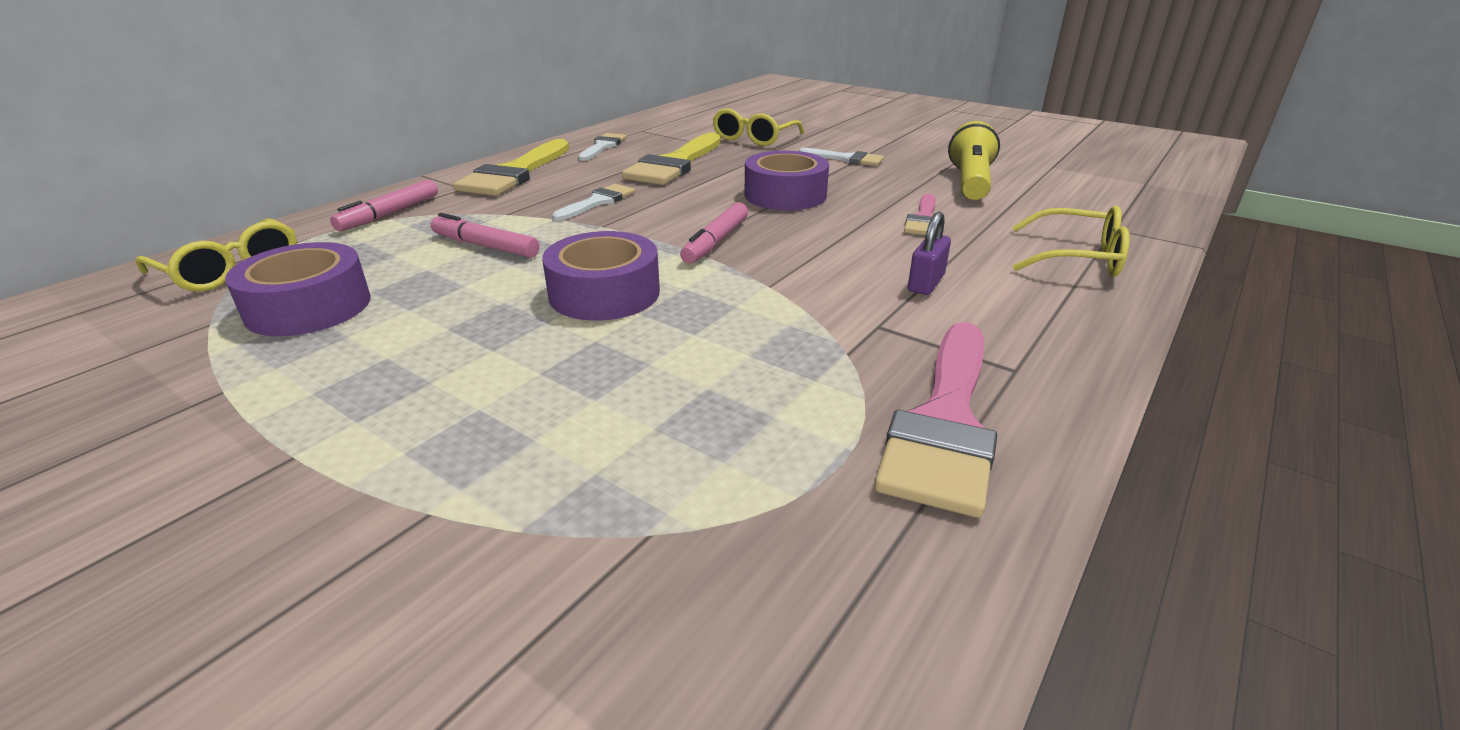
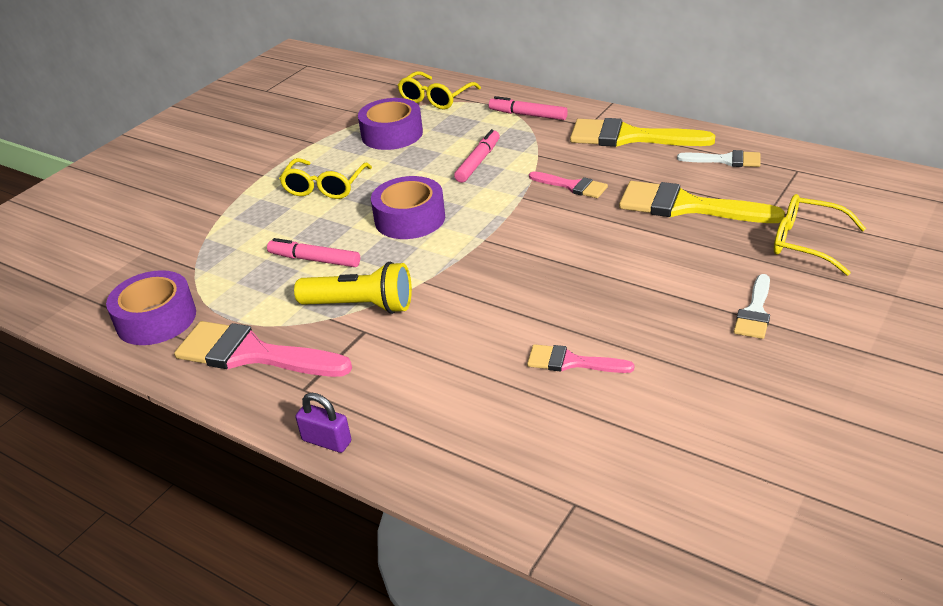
camera: 90 degrees right, 5 degrees up
(598, 202) = (572, 186): white brush -> pink brush
(716, 242) = (499, 250): pink marker -> pink marker (314, 260)
(785, 195) = (616, 276): purple tape -> purple tape (156, 319)
(926, 283) = (430, 356): purple padlock -> purple padlock (326, 441)
(970, 182) = (701, 405): yellow flashlight -> yellow flashlight (360, 306)
(1076, 258) = (490, 455): yellow glasses -> yellow glasses (325, 187)

